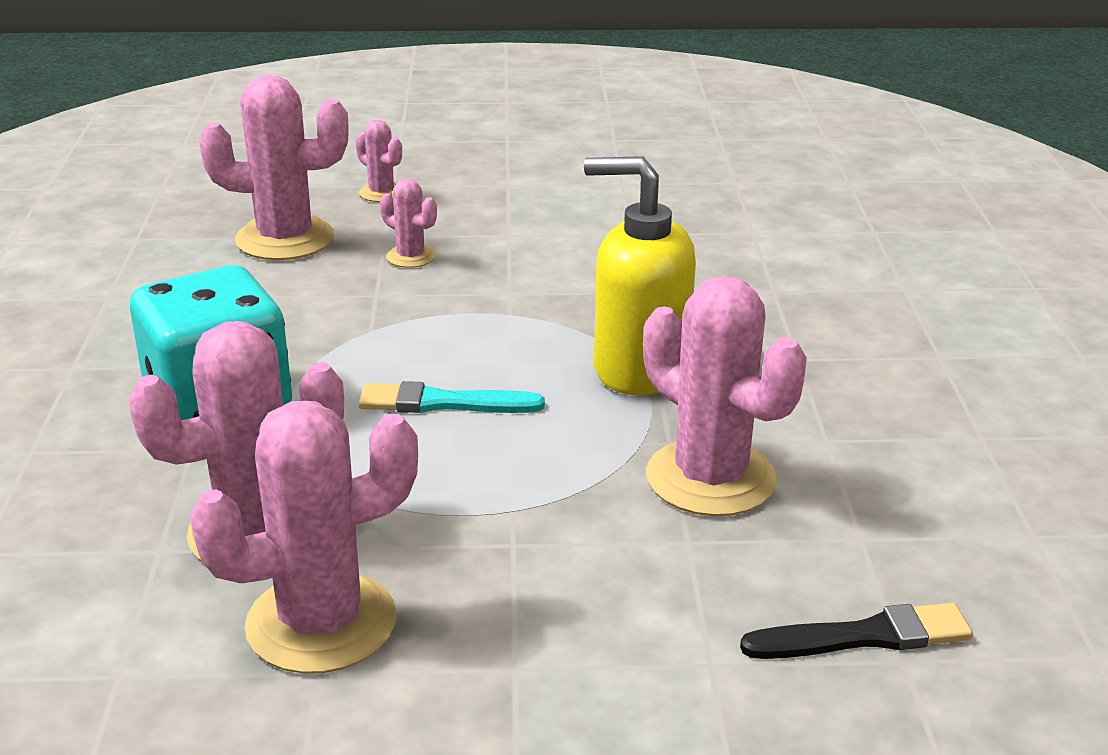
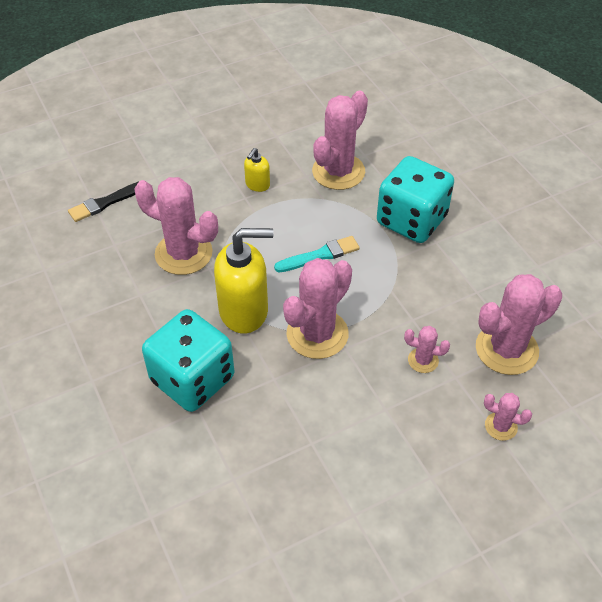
camera: 155 degrees right, 20 degrees up
(321, 623) = (288, 149): pink cactus -> pink cactus (317, 334)
(465, 561) = (257, 185): none -> yellow soap dispenser
(769, 319) = (192, 379): none -> turquoise dice

